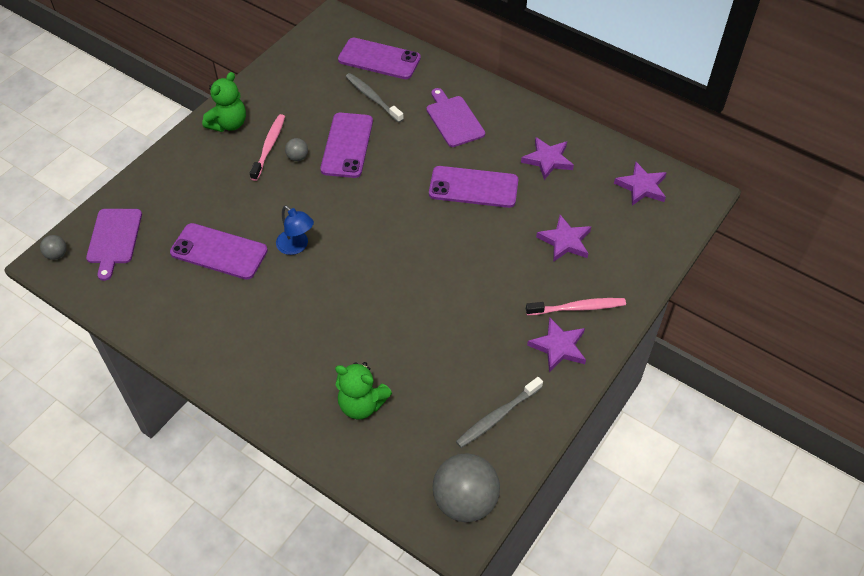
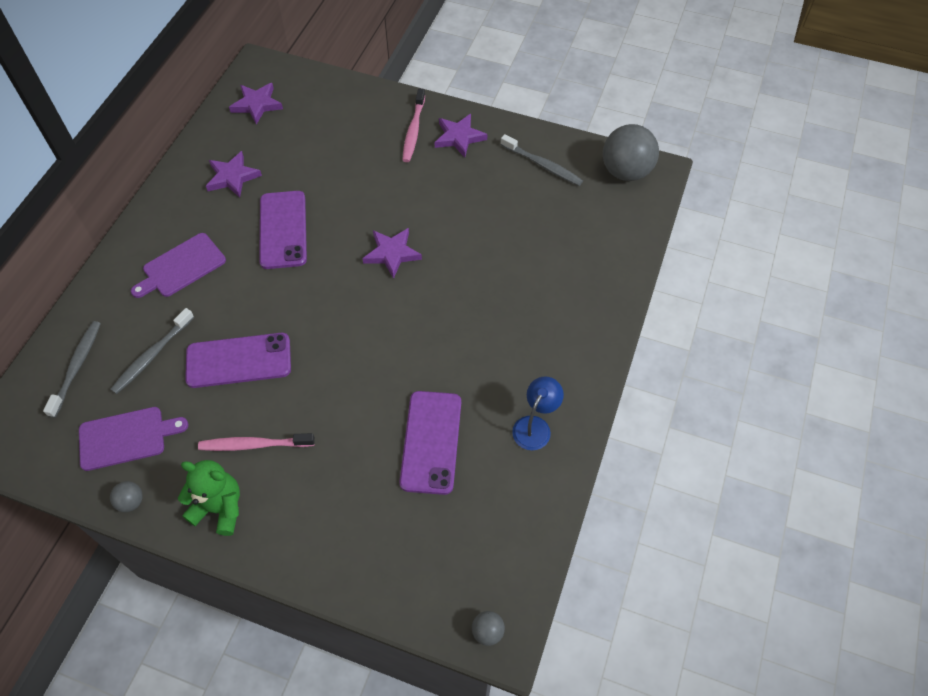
camera: 105 degrees left, 5 degrees up
(114, 239) = (444, 570): purple cutting board -> purple cutting board (126, 438)
(296, 246) = (403, 366): blue lamp -> blue lamp (535, 426)
(297, 157) = (267, 407): grey ball -> grey ball (131, 502)
(362, 404) = (569, 259): green teddy bear -> none
(379, 59) = (77, 367): purple phone -> grey toothbrush
(565, 241) = (338, 149): purple star -> purple star (392, 253)
(578, 308) = (413, 130): pink toothbrush -> pink toothbrush turned 150 degrees counterclockwise

